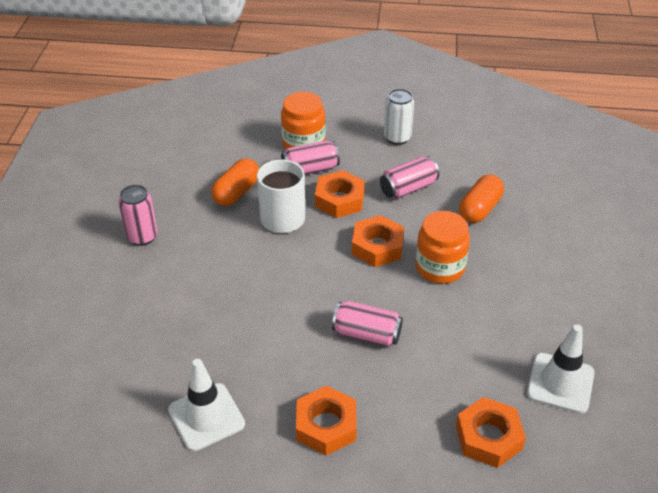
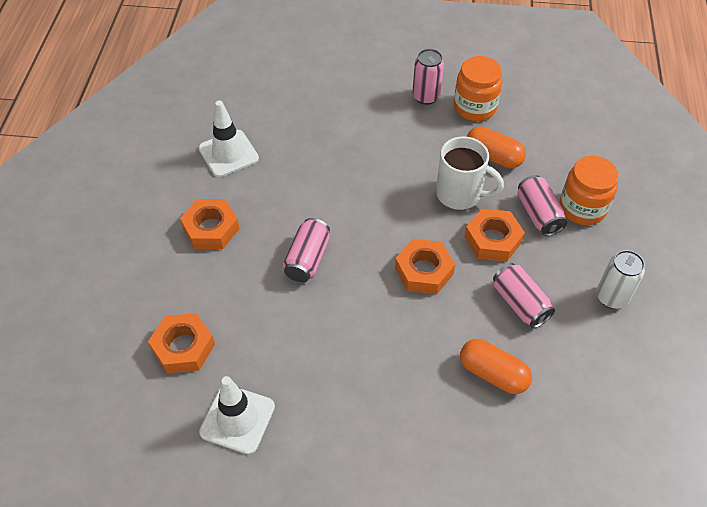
camera: 90 degrees right, 10 degrees up
(440, 267) = (396, 325): orange jar -> orange jar (475, 107)

